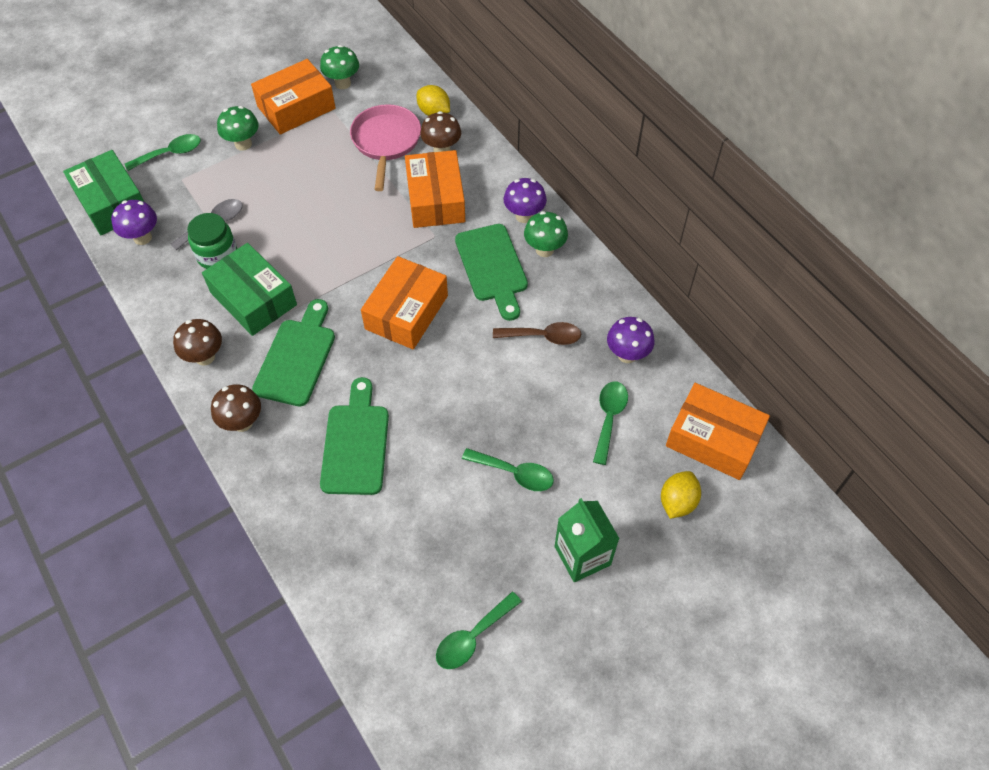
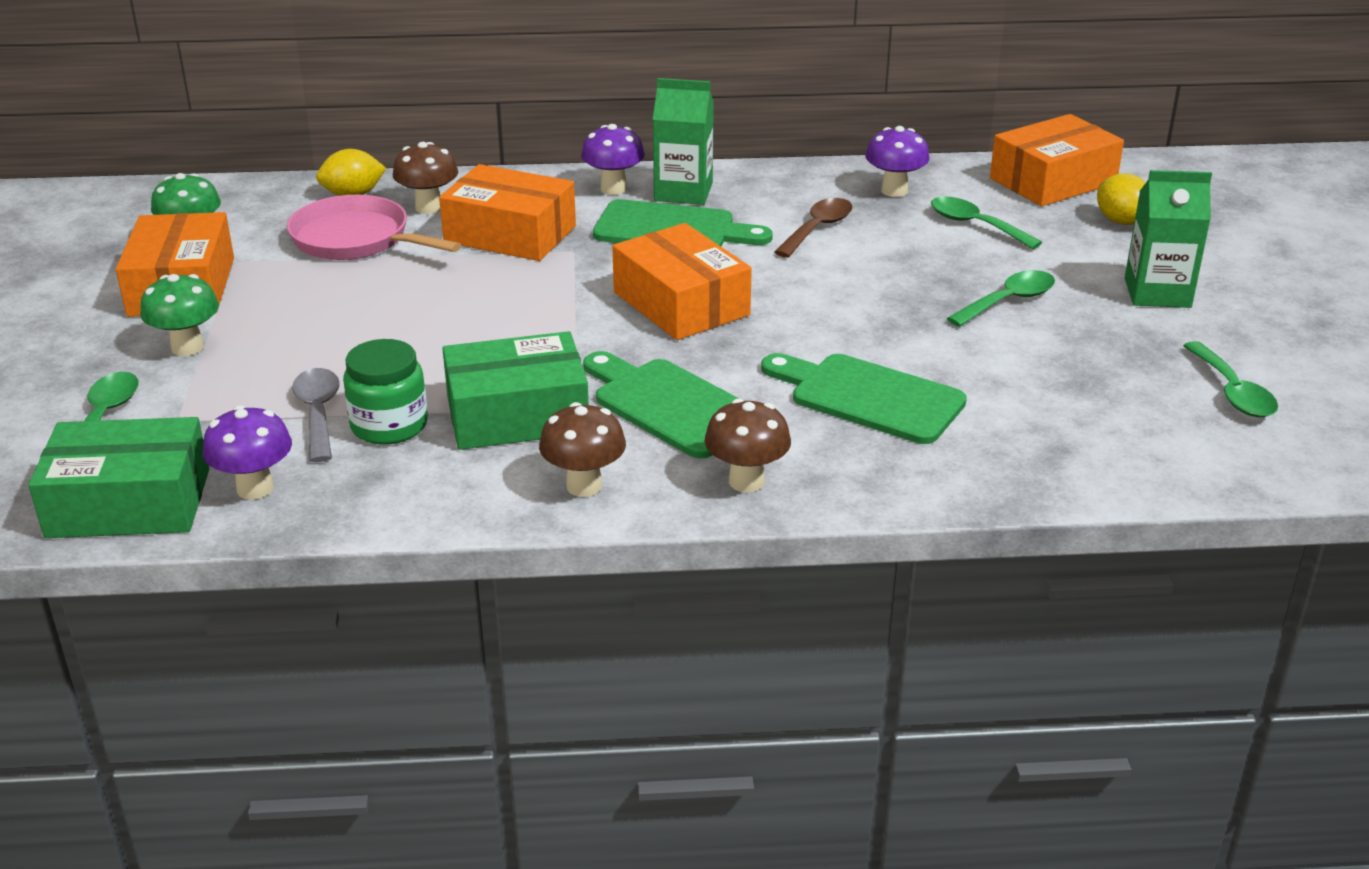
camera: 60 degrees left, 25 degrees down
(544, 250) = (683, 192): green mushroom -> green carton

